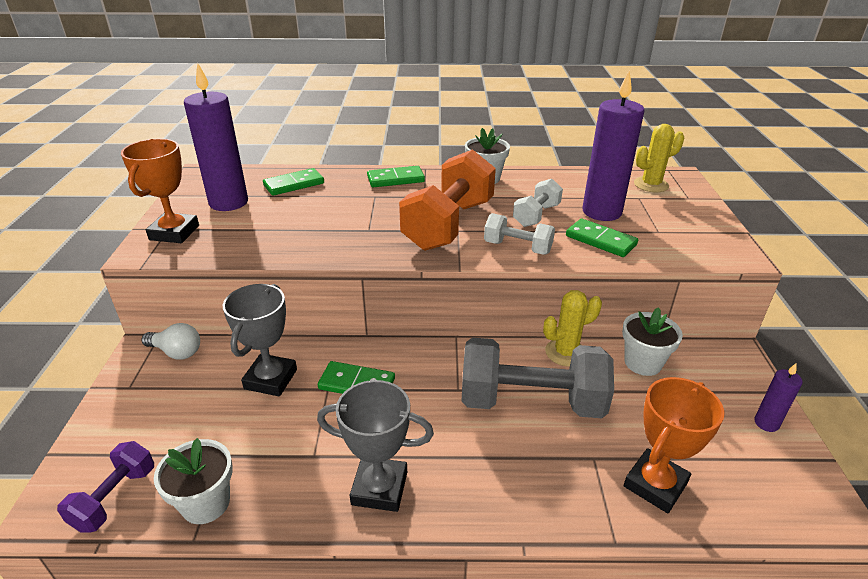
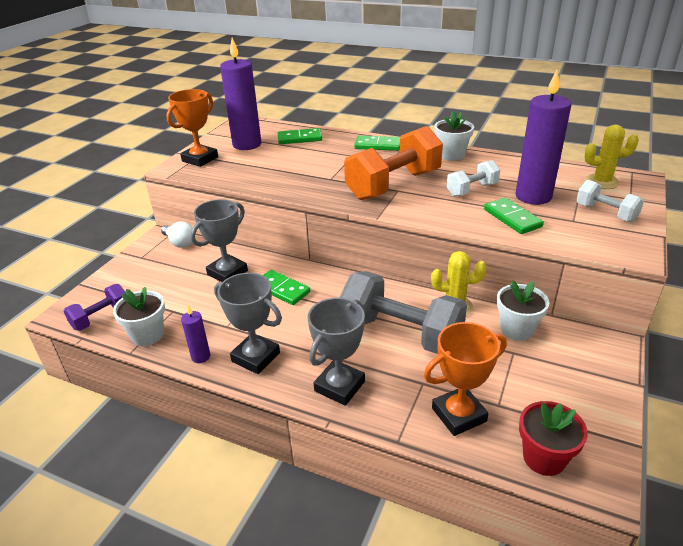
camera: 25 degrees right, 0 degrees up
(506, 494) = (339, 386): none -> grey trophy
(517, 247) = (435, 211): white dumbbell -> white dumbbell (605, 213)
(766, 423) = (596, 402): purple candle -> purple candle (201, 356)
(766, 506) = (544, 458): none -> red flower pot

